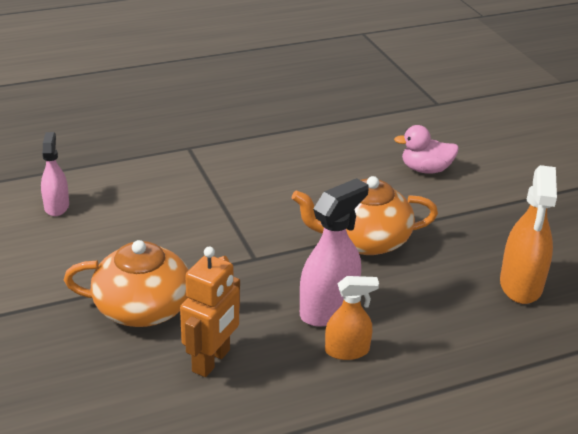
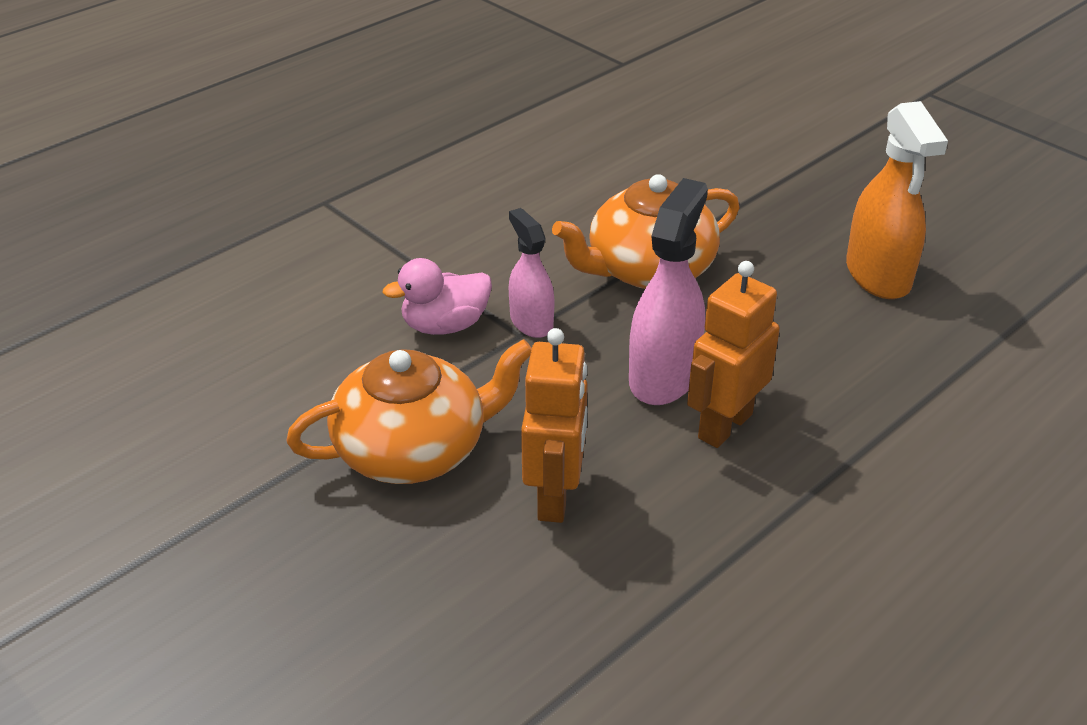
camera: 20 degrees left, 5 degrees up
(56, 206) = (181, 338): pink spray bottle -> pink spray bottle (531, 322)
(347, 351) = (724, 426): orange spray bottle -> orange robot
(425, 169) = (665, 154): pink duck -> pink duck (445, 325)

